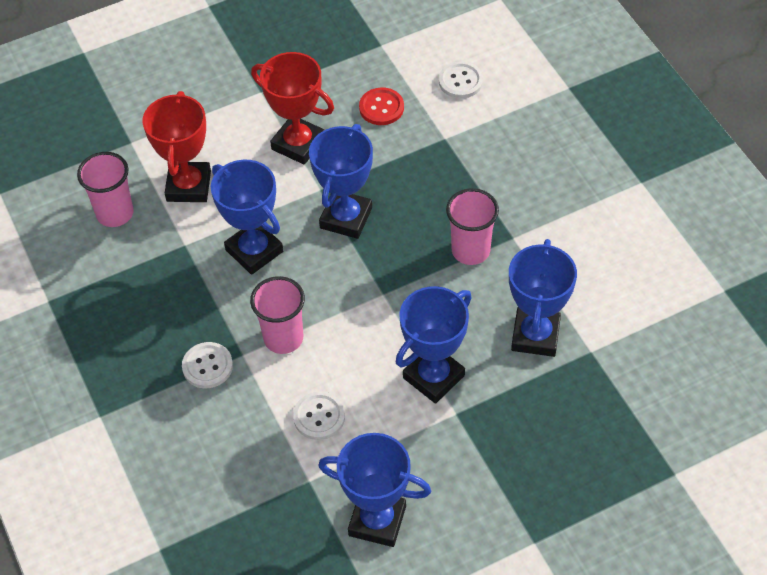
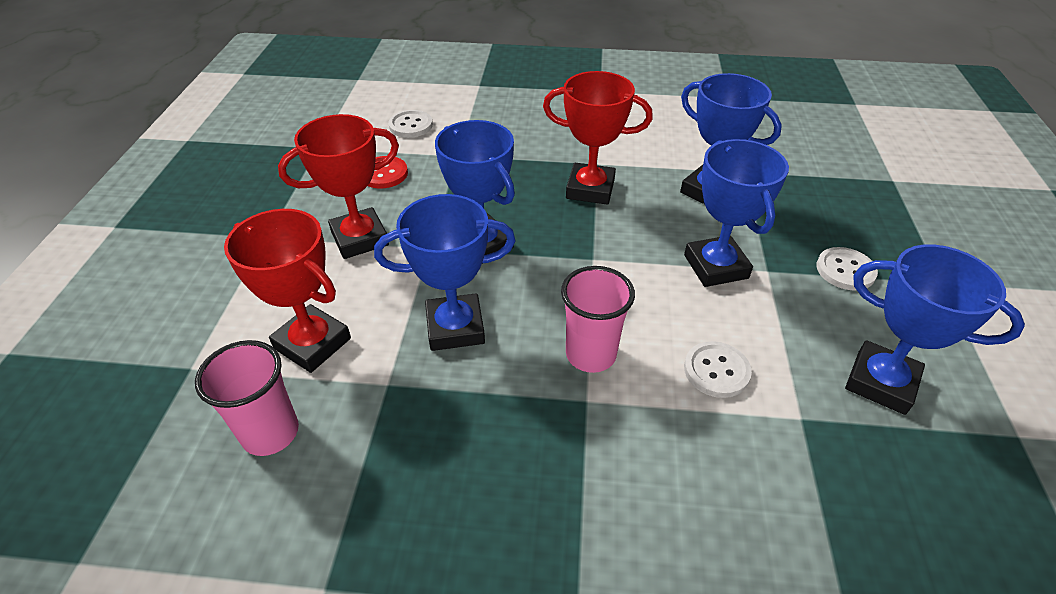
camera: 60 degrees left, 10 degrees down
(207, 366) = (580, 442): white button -> white button (845, 270)
(377, 521) = (880, 382): blue trophy -> blue trophy turned 75 degrees clockwise
(470, 250) = (590, 189): pink cup -> red trophy

